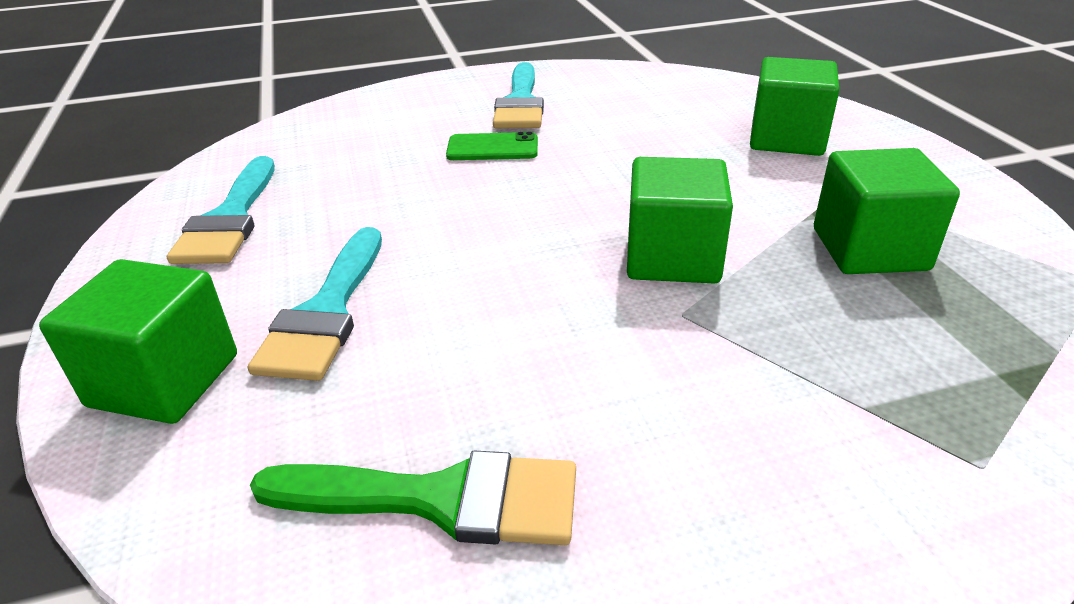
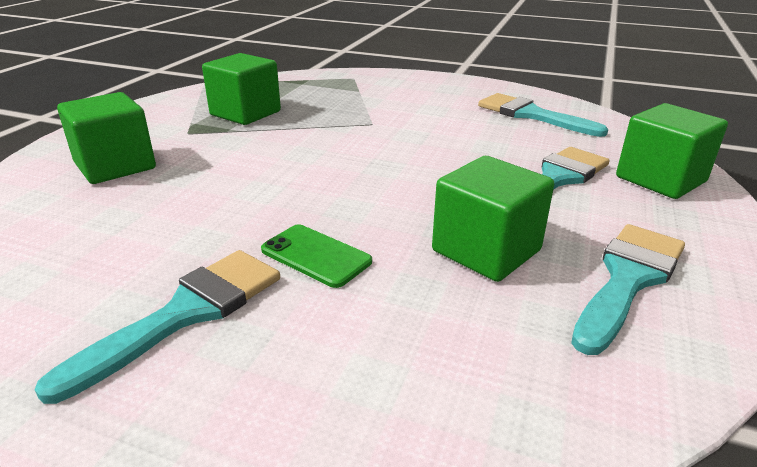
camera: 145 degrees left, 5 degrees down
(441, 499) = (531, 115): green brush -> turquoise brush
(672, 258) = (335, 139): green cube -> green cube (486, 251)

